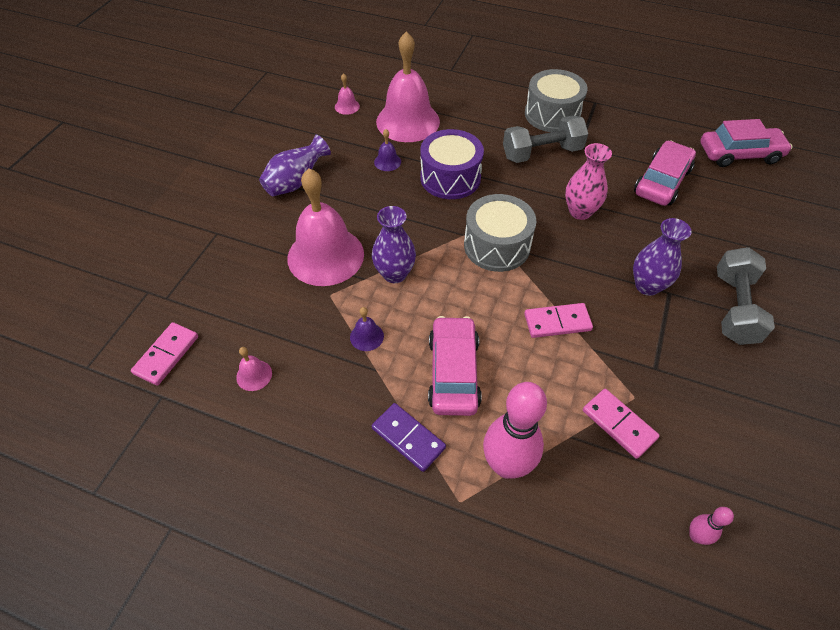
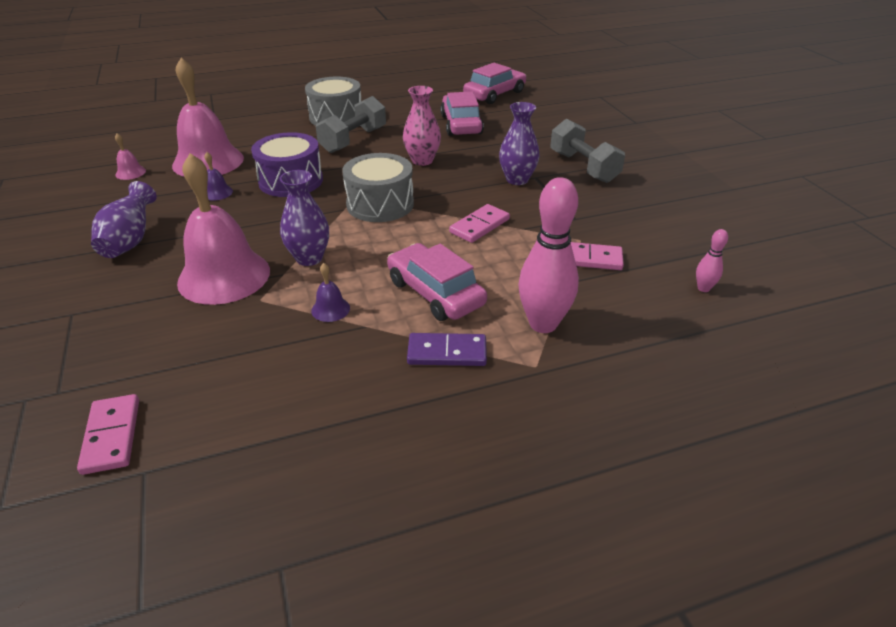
camera: 40 degrees left, 15 degrees down
(254, 375) = (242, 394): pink bell -> none

